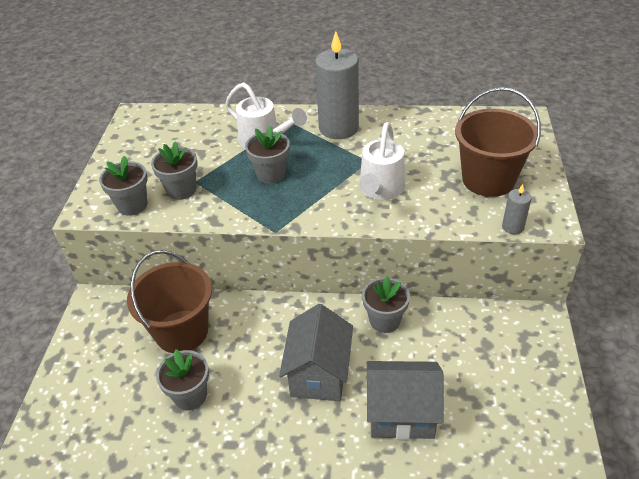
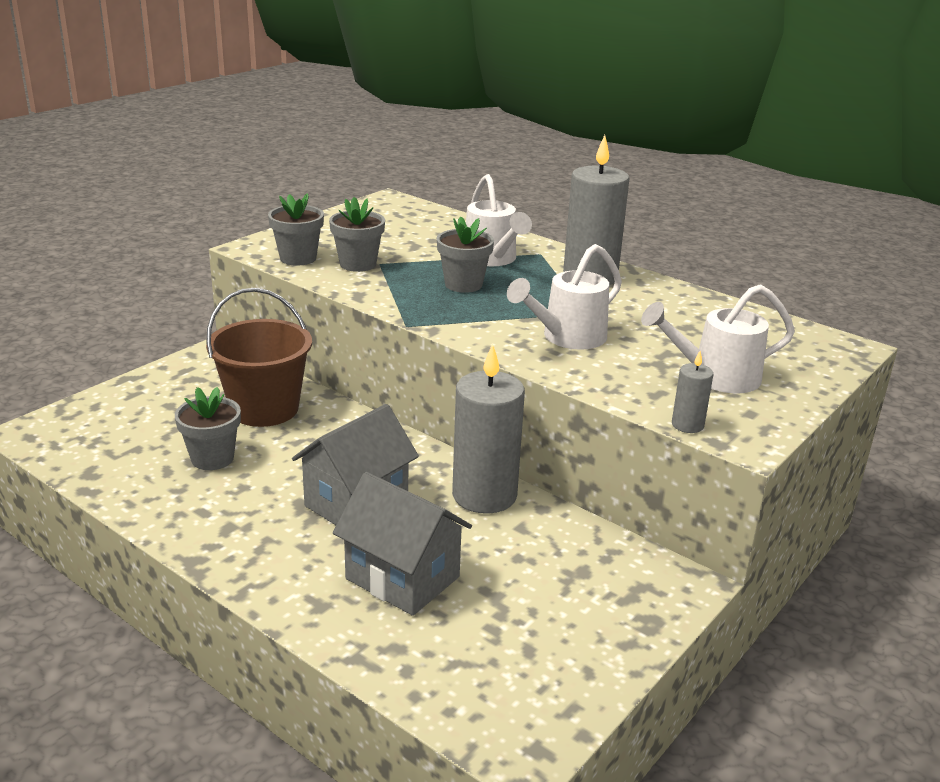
camera: 30 degrees right, 15 degrees down
(384, 320) = (484, 495): grey flower pot -> grey candle
(488, 179) = (715, 377): brown bucket -> white watering can

